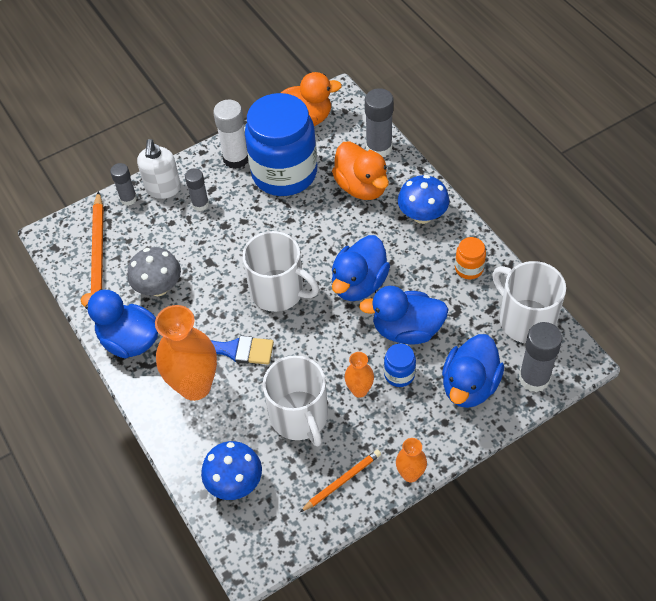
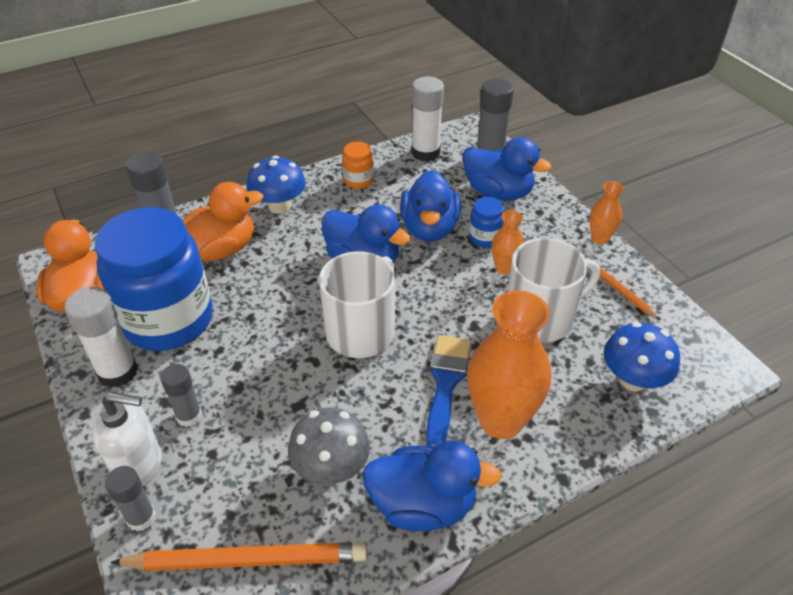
camera: 90 degrees left, 10 degrees down
(129, 340) = (423, 505): blue duck -> blue duck turned 120 degrees counterclockwise
(525, 320) = (425, 152): white mug -> white glue stick

